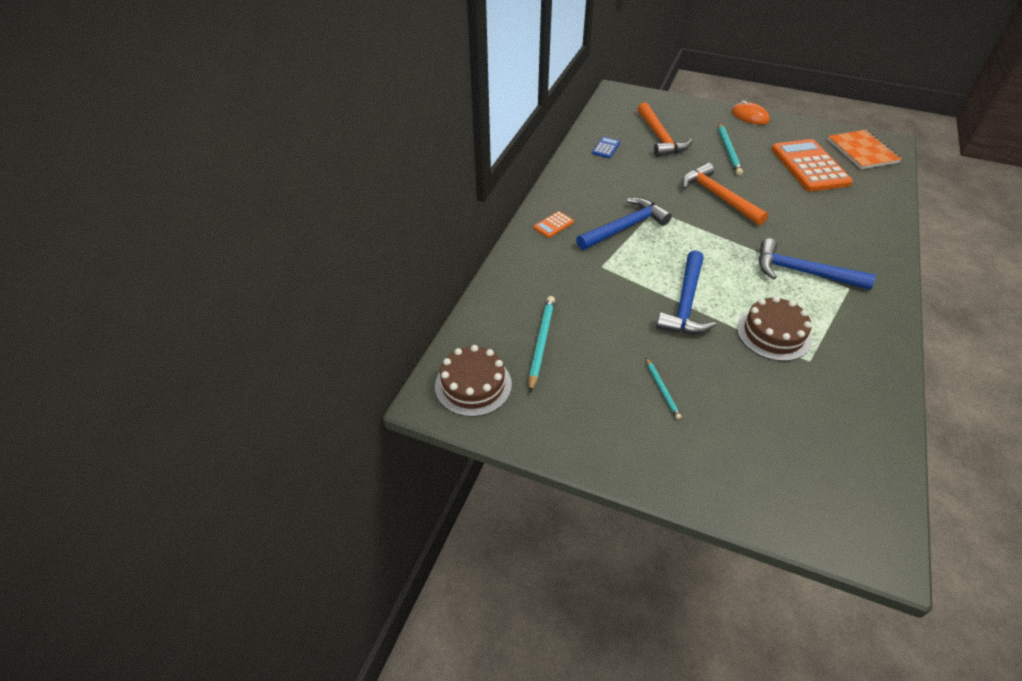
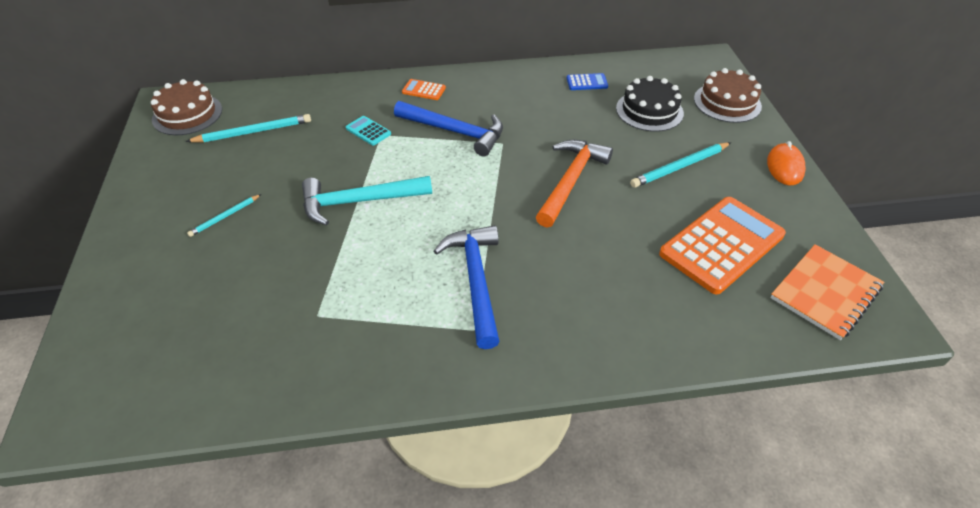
camera: 60 degrees right, 0 degrees up
(591, 272) = (368, 131): none -> turquoise calculator
(660, 137) = (649, 111): orange hammer -> black cake
(686, 303) = (359, 202): blue hammer -> turquoise hammer
(773, 333) = (347, 277): brown cake -> brown cake (727, 102)

